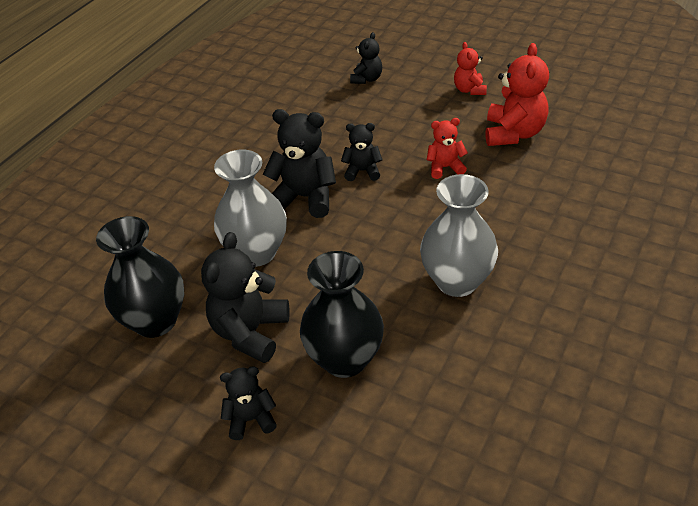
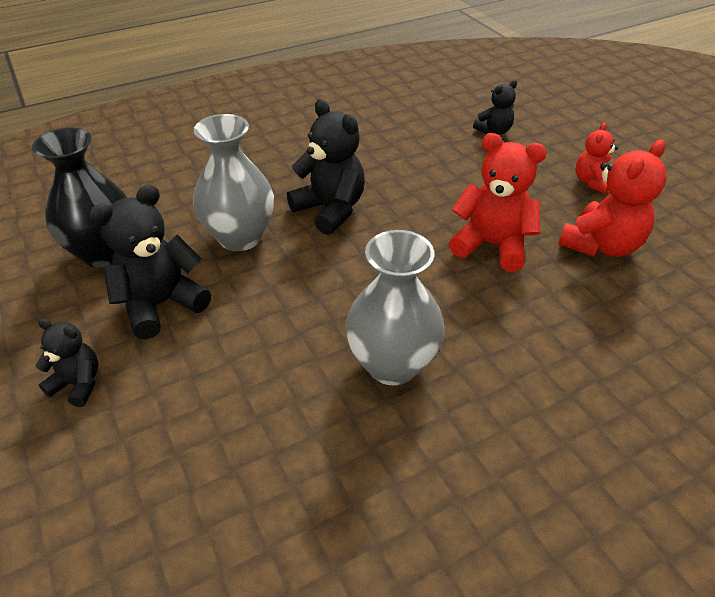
camera: 30 degrees right, 0 degrees up
(345, 359) = (210, 378): black vase -> none
(362, 171) = (406, 211): black teddy bear -> none
(445, 167) = (492, 245): red teddy bear -> red teddy bear, size x1.73

